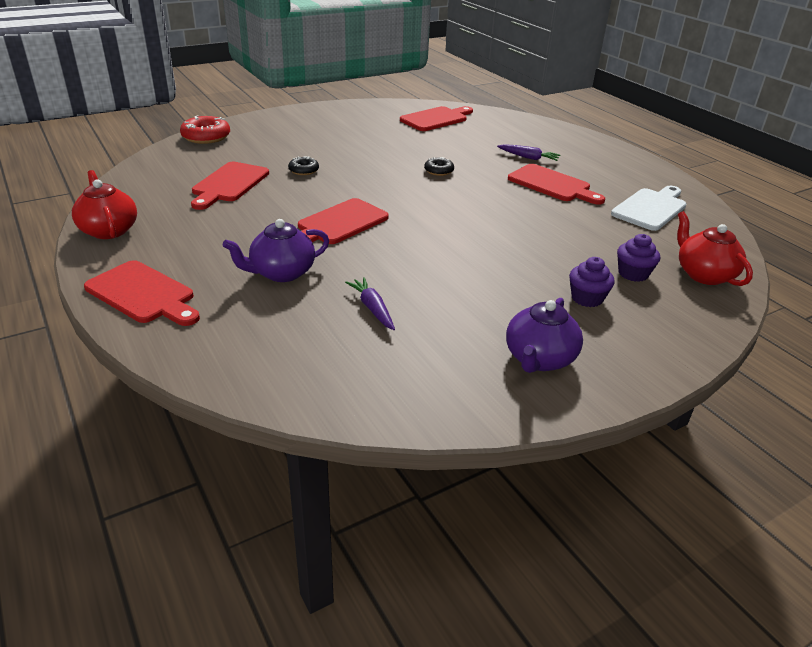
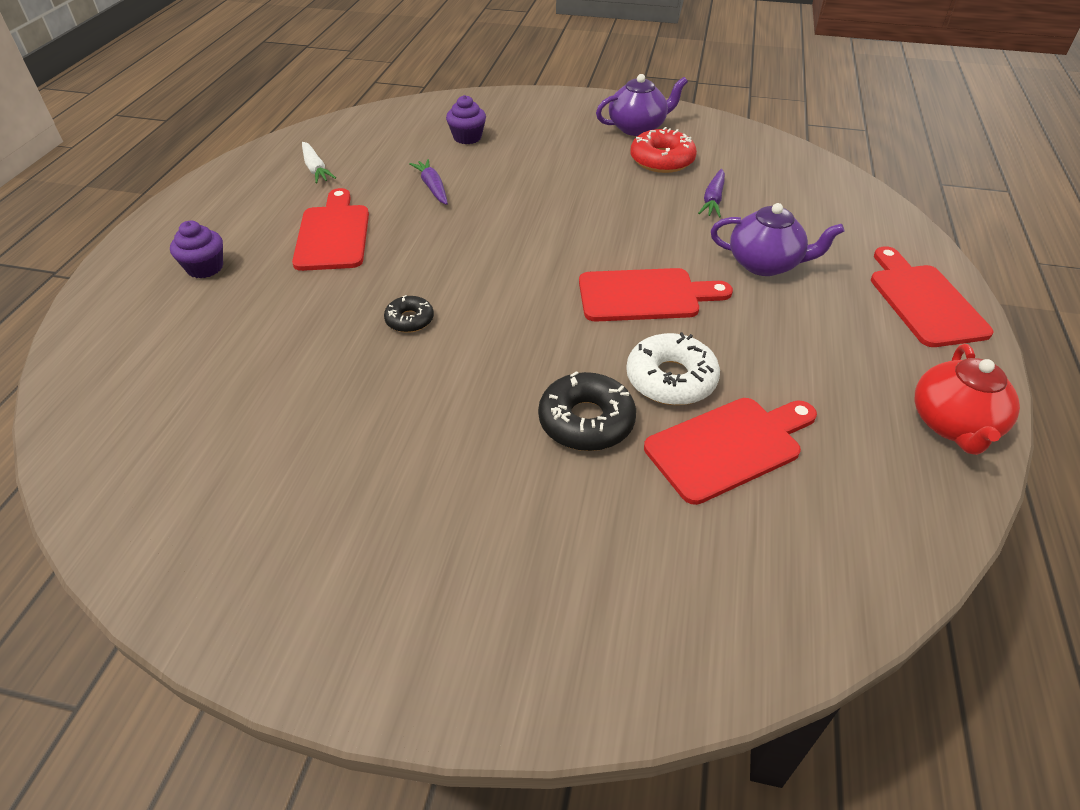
camera: 135 degrees left, 10 degrees up
(206, 137) = (672, 662): red donut -> red donut (662, 160)
(281, 195) = (671, 379): none -> white donut
(303, 170) = (586, 421): black donut -> black donut, size x1.72
(436, 119) = (182, 453): red cutting board -> none
(528, 157) = (262, 284): purple carrot -> purple carrot (432, 187)
(587, 298) = (537, 140): purple cupcake -> purple cupcake (205, 268)
(651, 208) = (315, 169): white cutting board -> white carrot
(703, 274) = (420, 117): red teapot -> none

